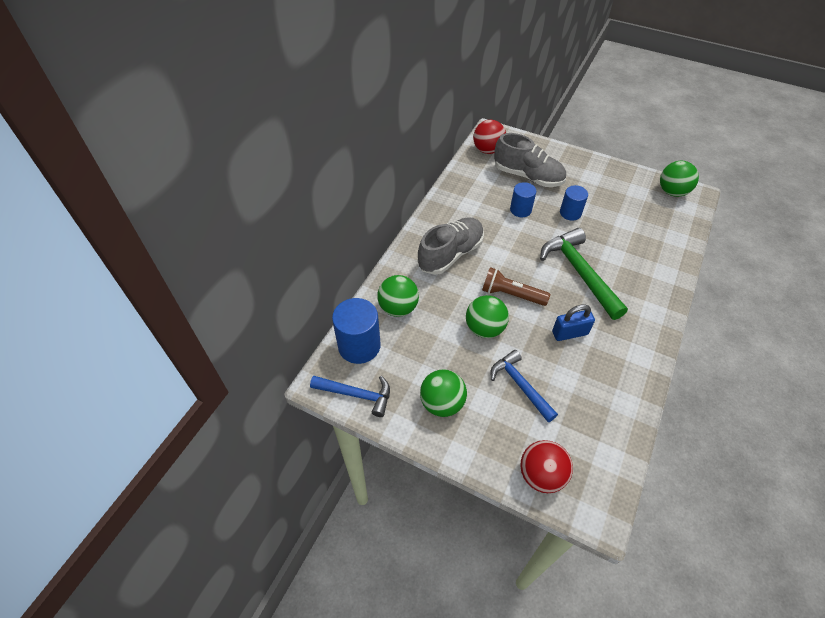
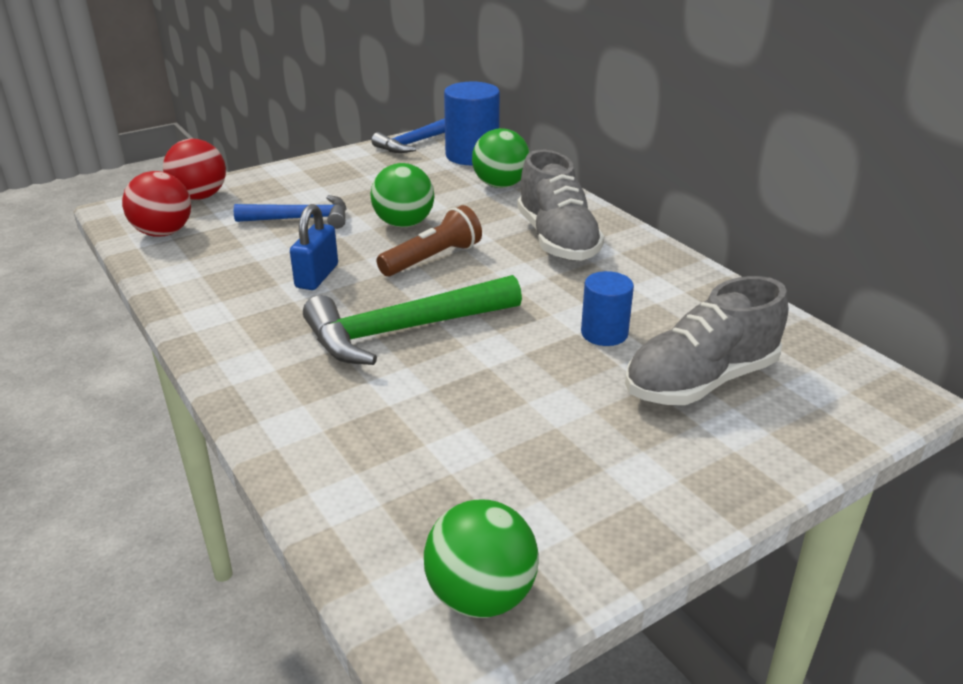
camera: 120 degrees right, 20 degrees down
(442, 403) = (346, 175): green ball -> none
(487, 150) = (825, 364): red ball -> red ball (163, 233)
(570, 213) = (548, 386): blue cylinder -> none
(579, 272) = (403, 331): green hammer -> green hammer turned 150 degrees clockwise

